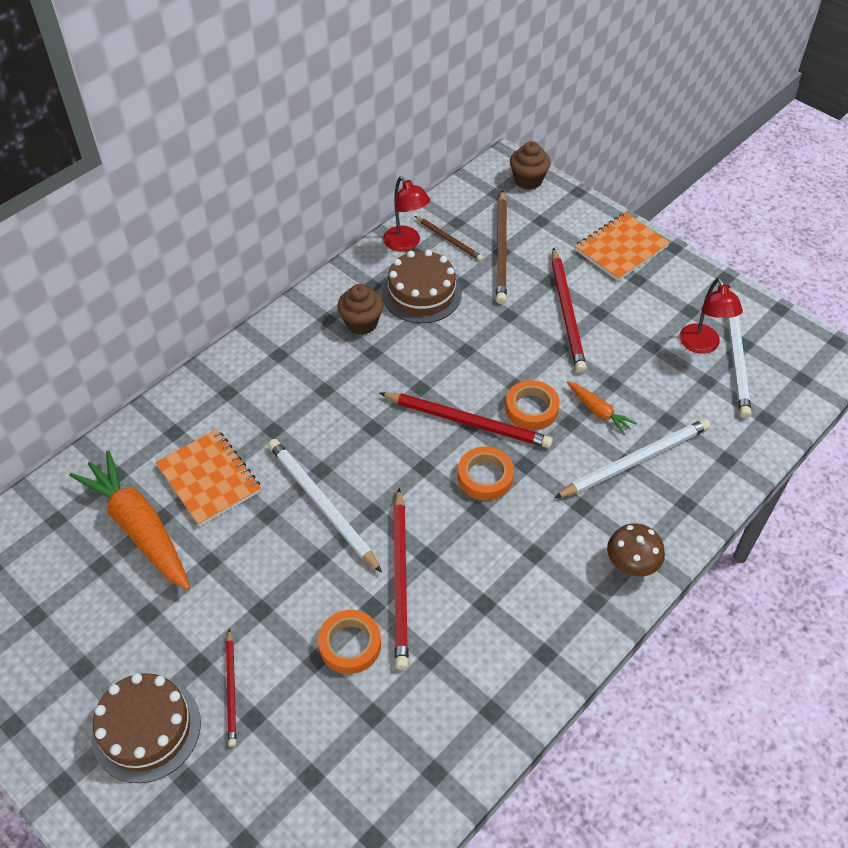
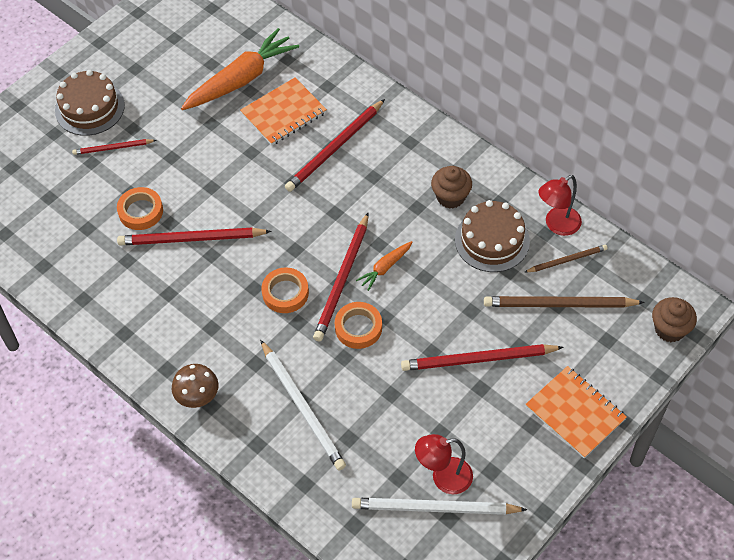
camera: 90 degrees right, 5 degrees up
(275, 426) = (335, 148): none -> red pencil
(321, 504) = (259, 185): white pencil -> none
(449, 240) = (567, 260): brown pencil -> brown pencil turned 150 degrees counterclockwise
(598, 411) = (357, 381): orange carrot -> orange carrot (385, 268)

